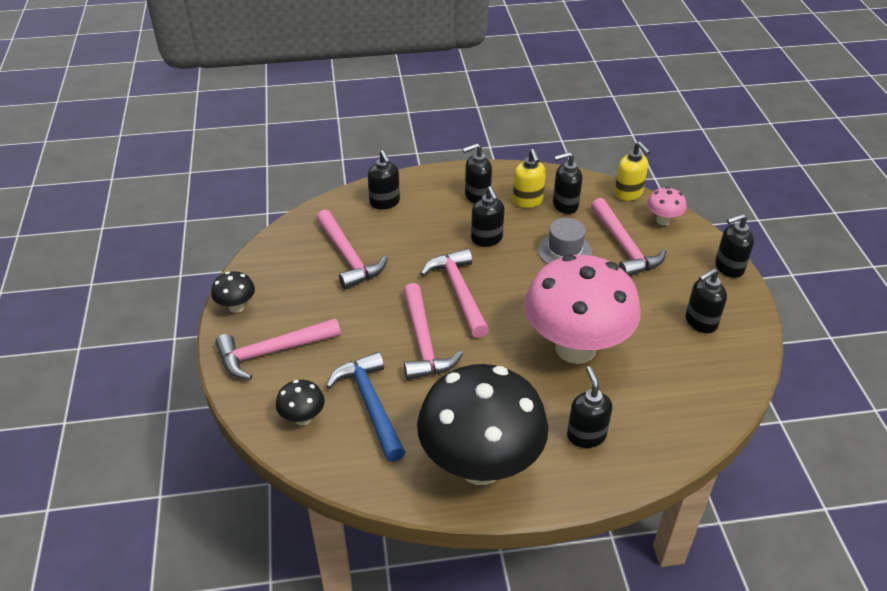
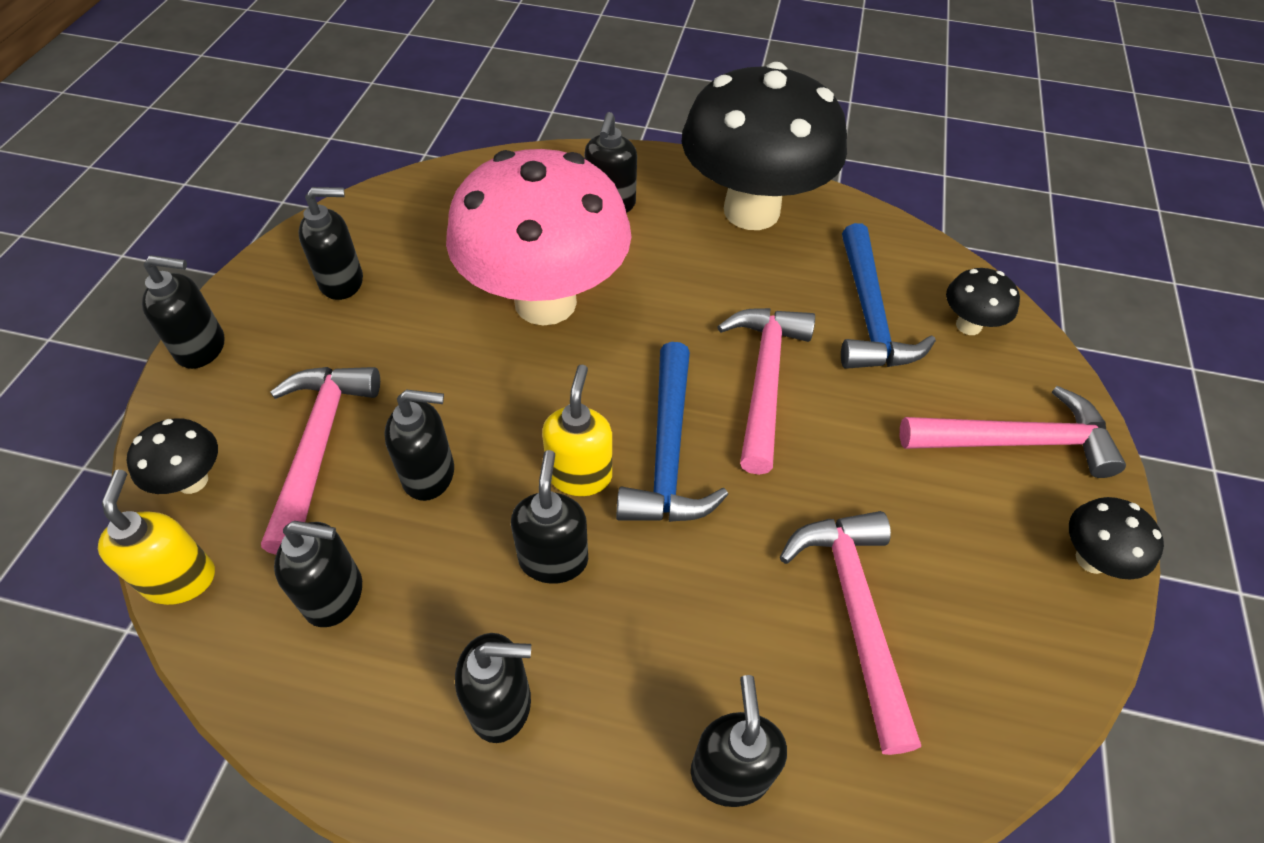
camera: 160 degrees left, 10 degrees up
(459, 292) = (668, 453): pink hammer -> blue hammer
(527, 201) = (401, 640): yellow soap dispenser -> yellow soap dispenser (580, 475)
(564, 251) = (429, 475): grey hat -> black soap dispenser
(663, 220) = (192, 481): pink mushroom -> black mushroom

